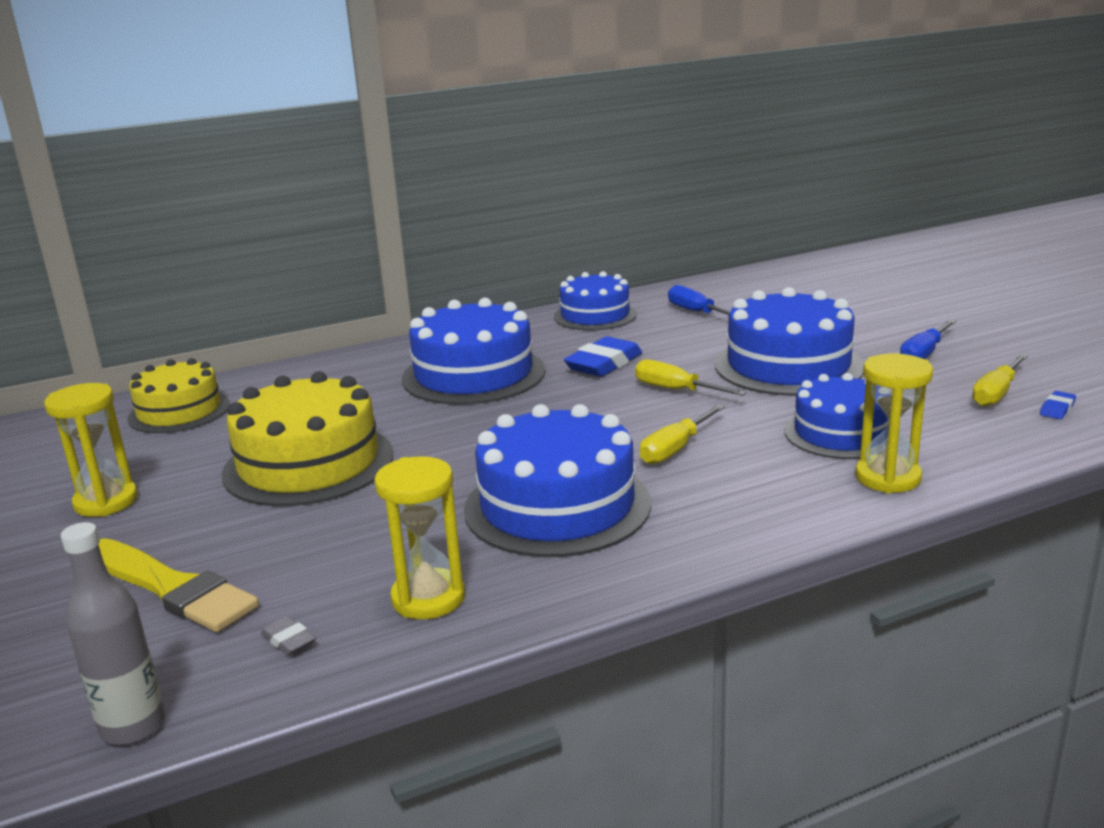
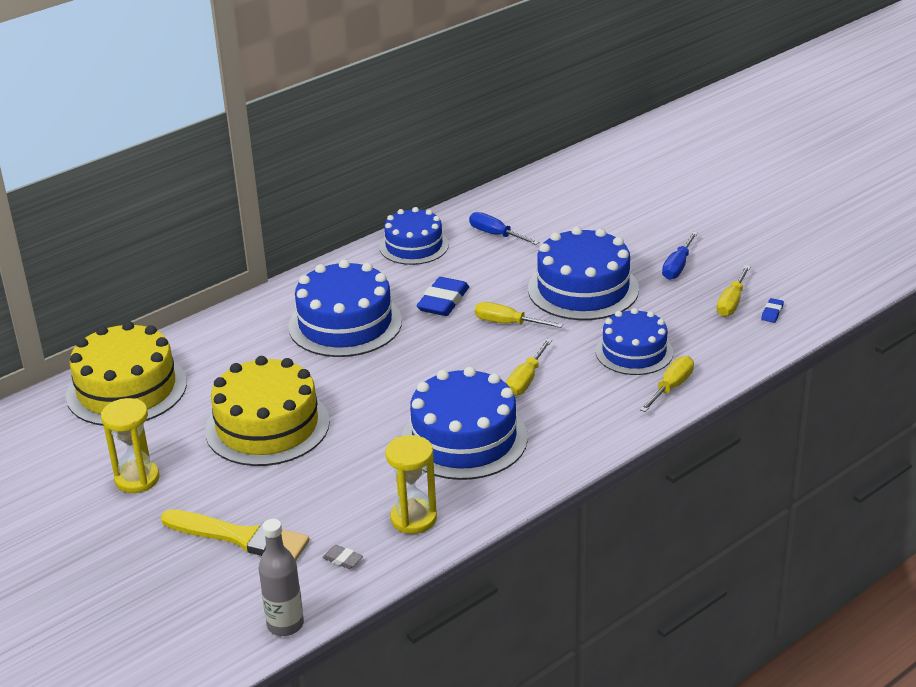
camera: 15 degrees left, 10 degrees up
(179, 411) = (126, 389): yellow cake -> yellow cake, size x1.52
(887, 478) = (671, 387): yellow hourglass -> yellow screwdriver

